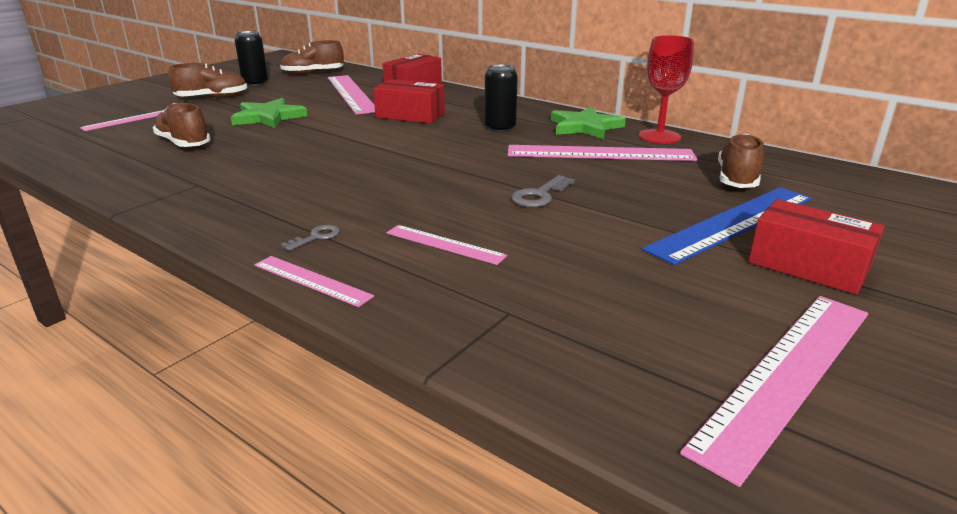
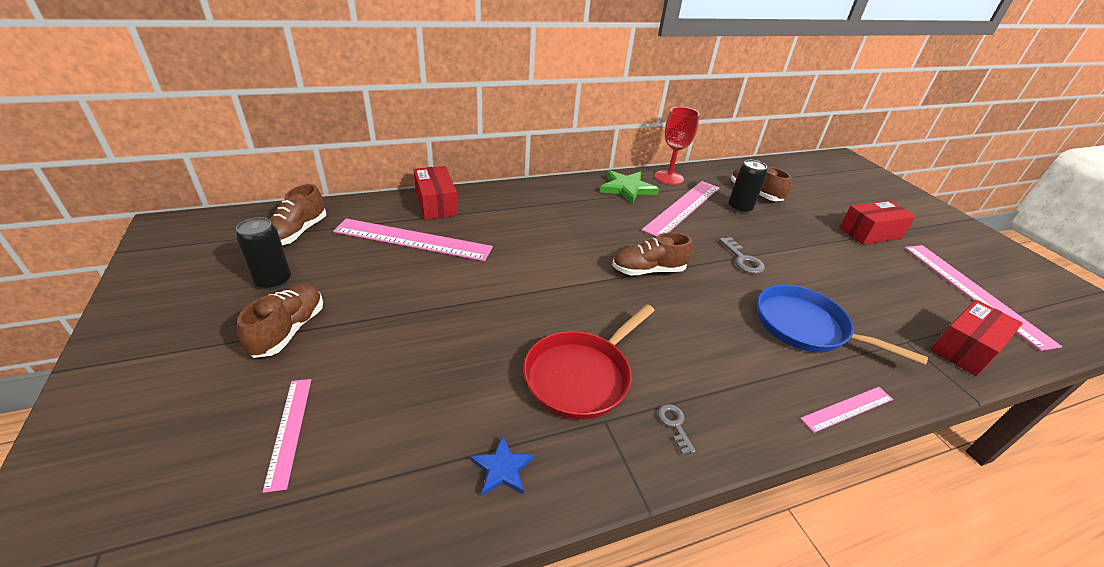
camera: 60 degrees left, 10 degrees up
(128, 168) = (502, 468): none -> blue star
(184, 143) = (456, 400): brown shoe -> brown shoe (648, 270)
(245, 168) = (581, 375): none -> red pan
(268, 117) = (428, 312): green star -> none
(316, 237) = (771, 382): grey key -> grey key (674, 425)
(410, 115) = (521, 237): red box -> red box (965, 348)
(444, 244) = (806, 327): pink ruler -> blue pan
(500, 128) = (598, 216): black can -> black can (739, 208)
(732, 223) = (813, 224): blue ruler -> none

